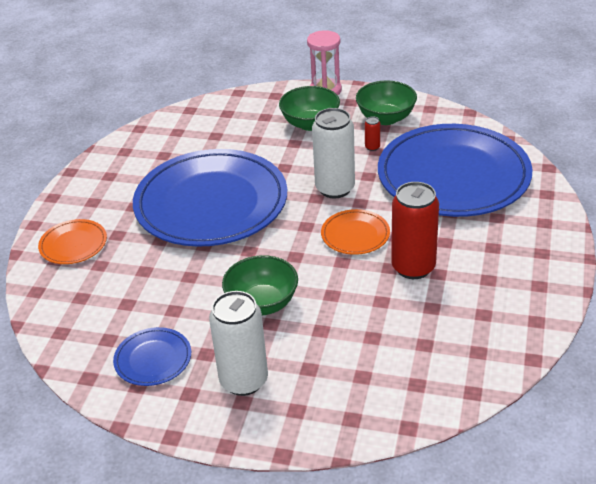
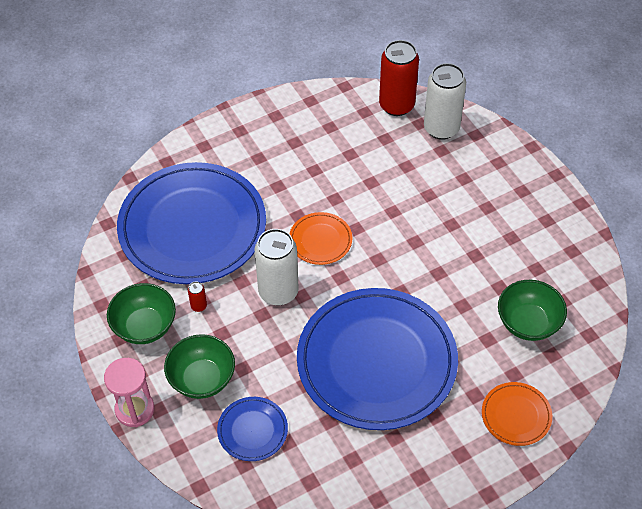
camera: 135 degrees left, 15 degrees up
(153, 359) = (547, 261): blue plate -> blue plate (252, 430)
(244, 380) = (508, 202): white can -> white can (441, 128)
(262, 303) = (440, 242): green bowl -> green bowl (528, 323)
(413, 267) = (321, 186): red can -> red can (396, 105)

